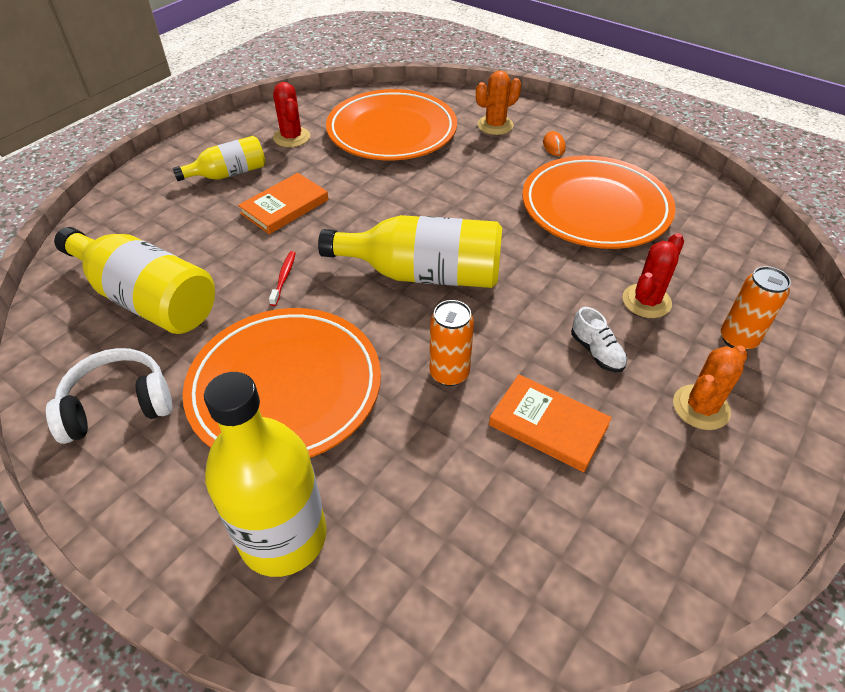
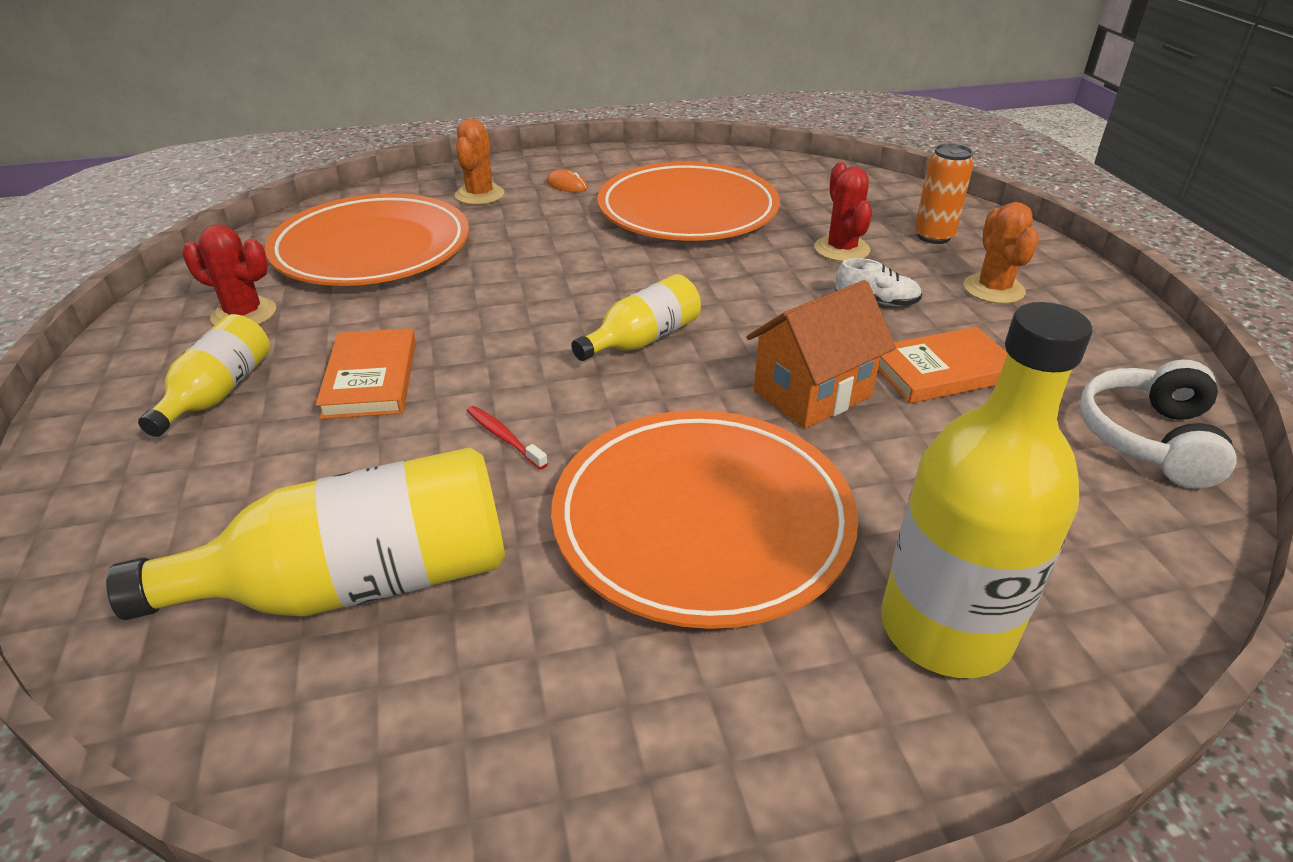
camera: 50 degrees left, 10 degrees down
(118, 405) = (548, 709): white headphones -> white headphones (1148, 439)
(423, 274) = (642, 340): yellow bottle -> yellow bottle, size x0.58
(449, 373) = (812, 393): orange can -> orange house

